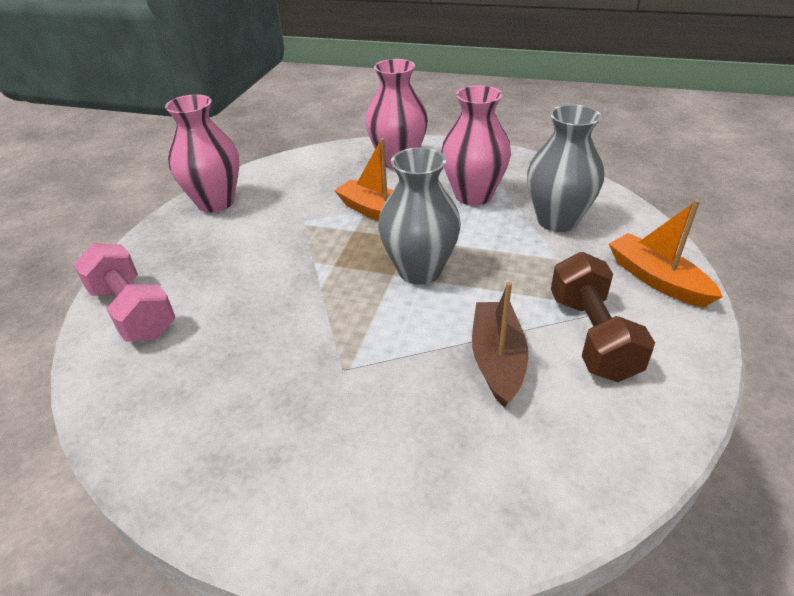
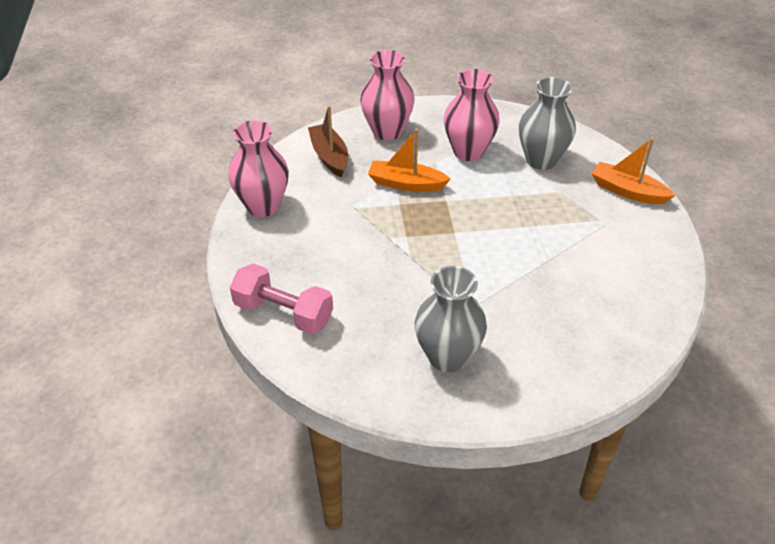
camera: 25 degrees left, 5 degrees up
(420, 270) = (471, 224): grey vase -> grey vase (447, 357)
(497, 360) = (561, 274): brown boat -> brown boat (329, 156)
(592, 336) = (608, 242): brown dumbbell -> none

